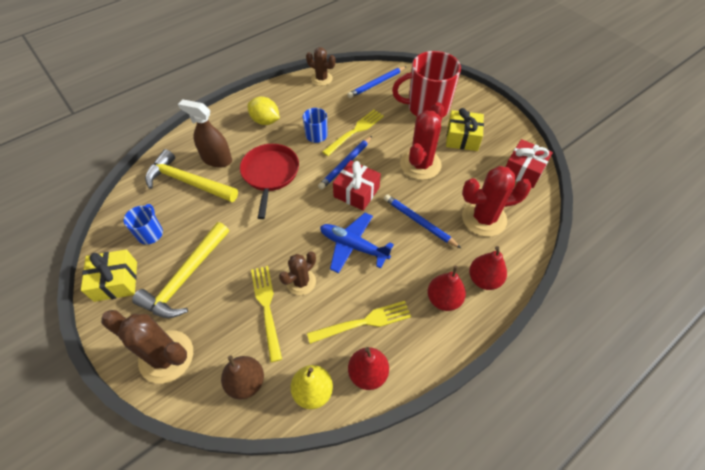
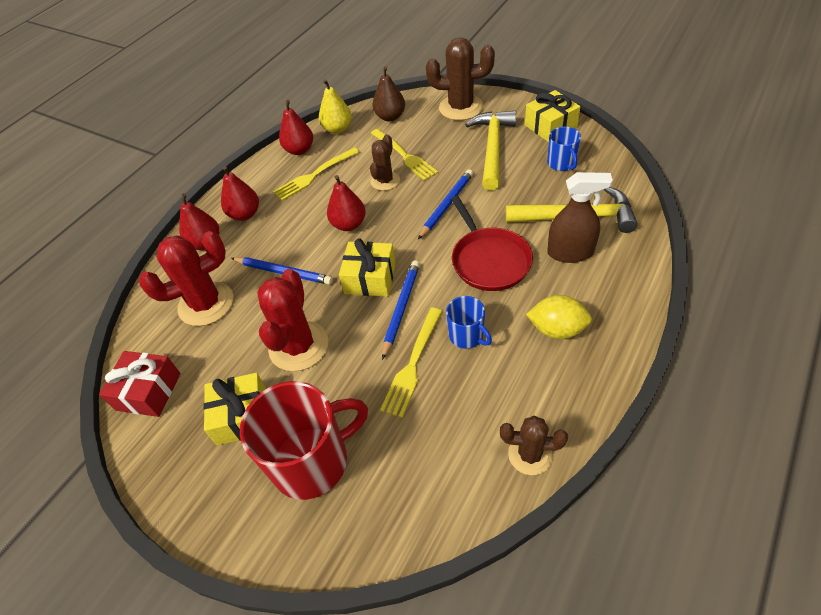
camera: 165 degrees right, 5 degrees down
(353, 246) = (349, 224): blue plane -> red pear
(356, 192) = (370, 278): red gift -> yellow gift
(376, 84) = (422, 485): blue pencil -> blue pencil (446, 205)

